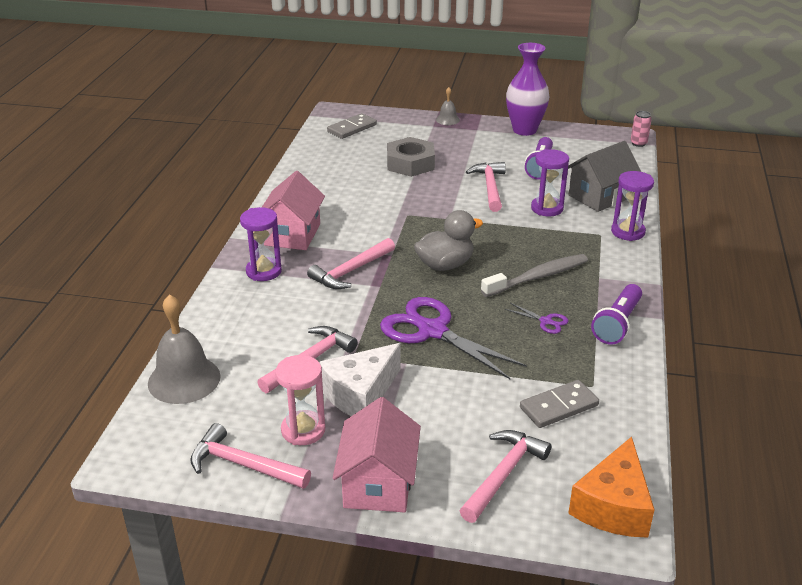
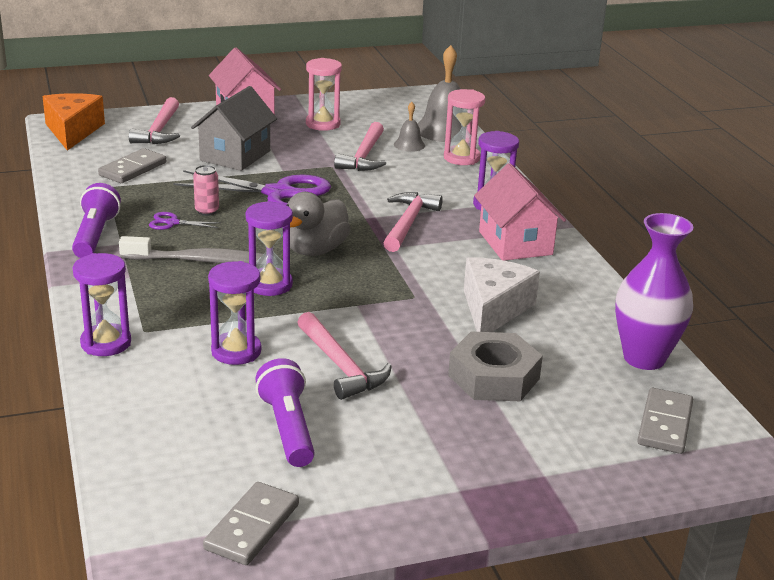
camera: 150 degrees right, 5 degrees down
(220, 332) = (461, 158): none -> pink hourglass
(244, 465) = (343, 105): pink hammer -> none
(360, 394) = (301, 147): white cheese -> white cheese (493, 309)
(447, 120) = (534, 500): grey bell -> grey bell (409, 145)
(499, 246) = (269, 285): none -> purple hourglass
(524, 130) = (370, 516): purple vase -> purple vase (644, 358)
(538, 277) = (202, 261): grey toothbrush -> grey toothbrush turned 120 degrees counterclockwise
(579, 138) = (252, 527): none -> grey domino
(599, 196) = (164, 393): grey house -> grey house (235, 155)
(638, 143) = (124, 547): pink can -> pink can (207, 211)

